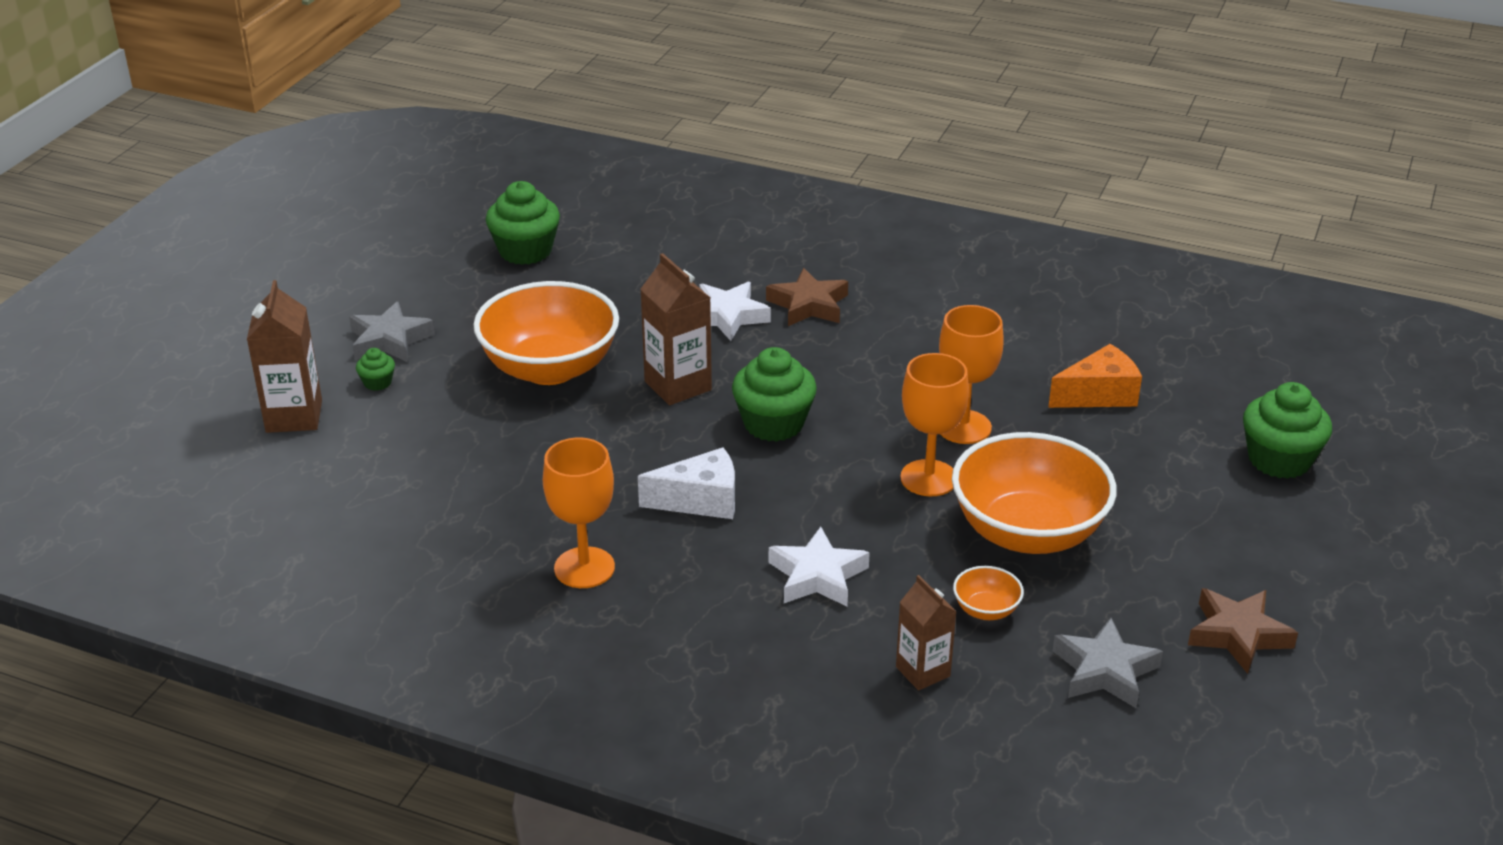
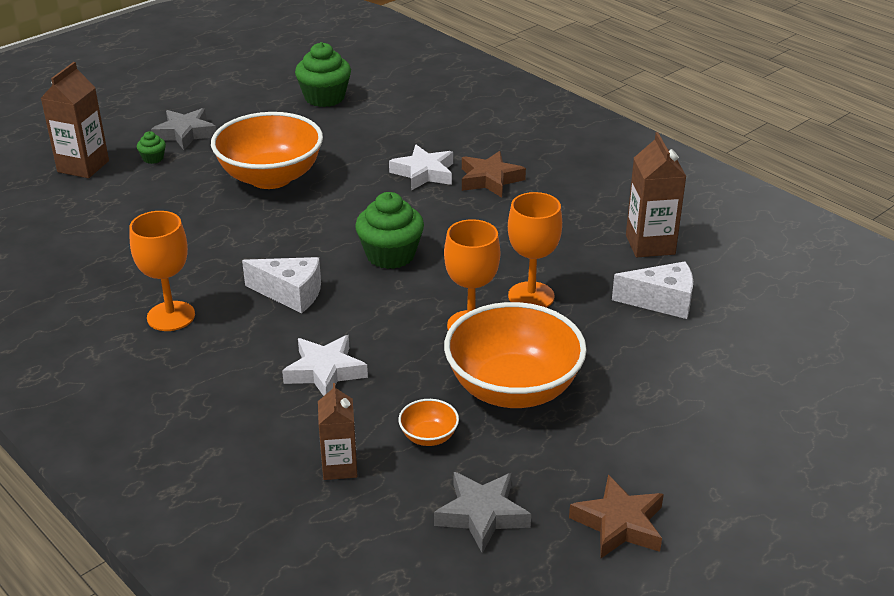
camera: 25 degrees right, 0 degrees up
(678, 386) = (346, 211): brown carton -> brown carton (650, 244)
(1099, 395) = (662, 302): orange cheese -> white cheese
(1279, 460) = (776, 394): green cupcake -> none

